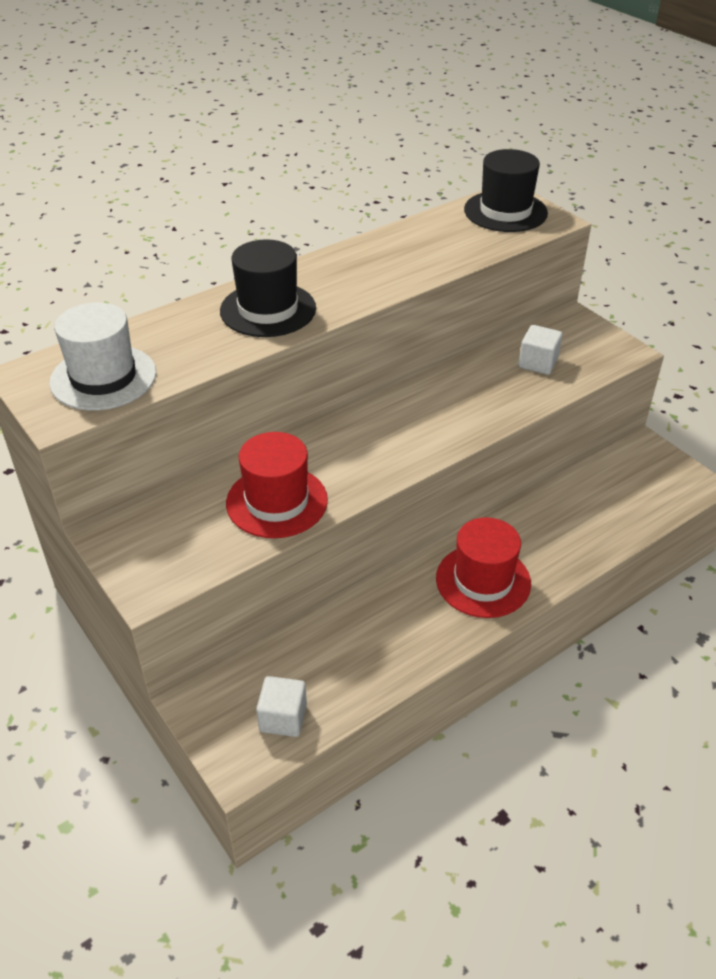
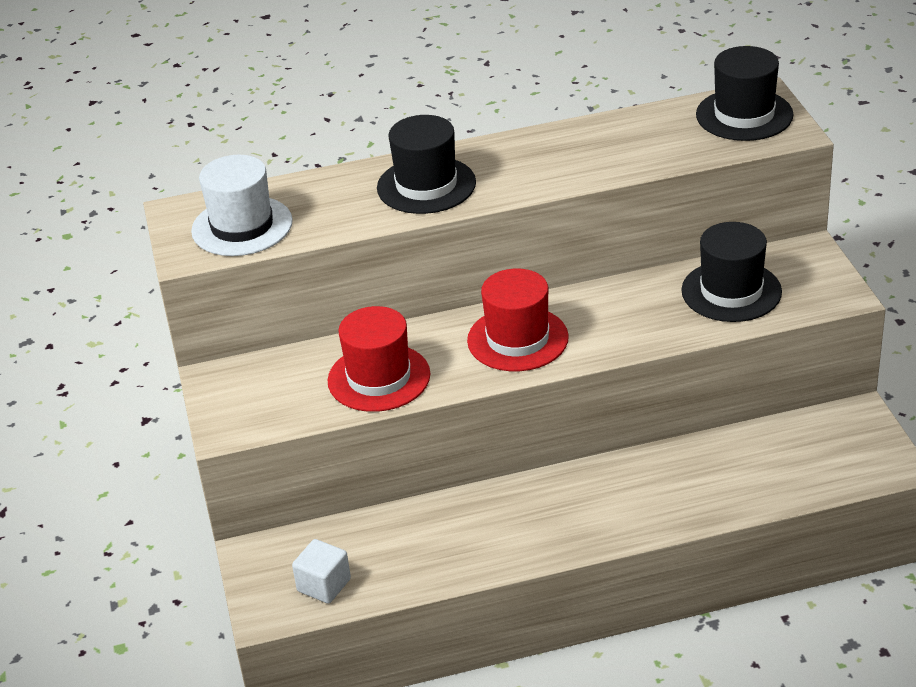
camera: 25 degrees right, 5 degrees down
(483, 581) = (586, 511): red hat -> red hat (517, 339)
(538, 363) = (731, 291): white cube -> black hat

